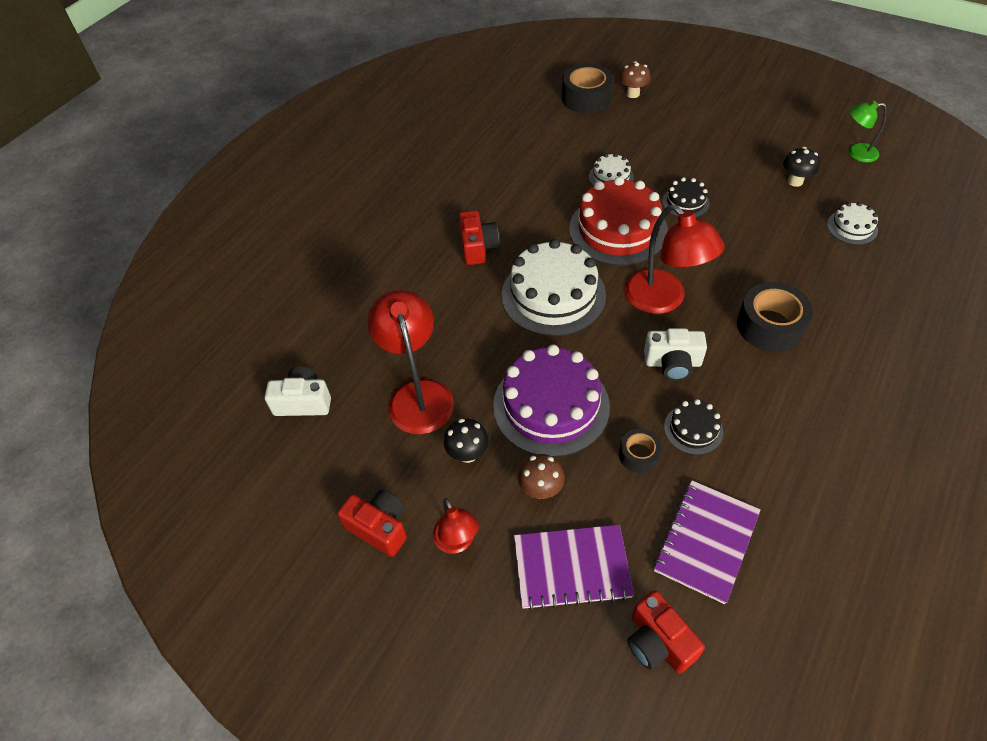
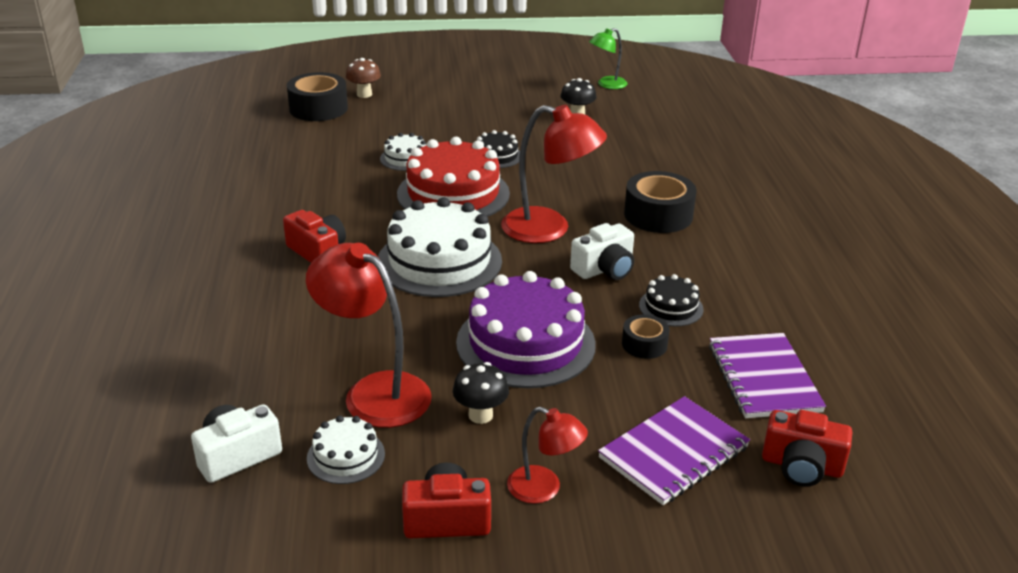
camera: 40 degrees left, 20 degrees down
(540, 489) = (583, 409): brown mushroom -> none
(852, 227) = (653, 132): white cake -> white cake (346, 456)

